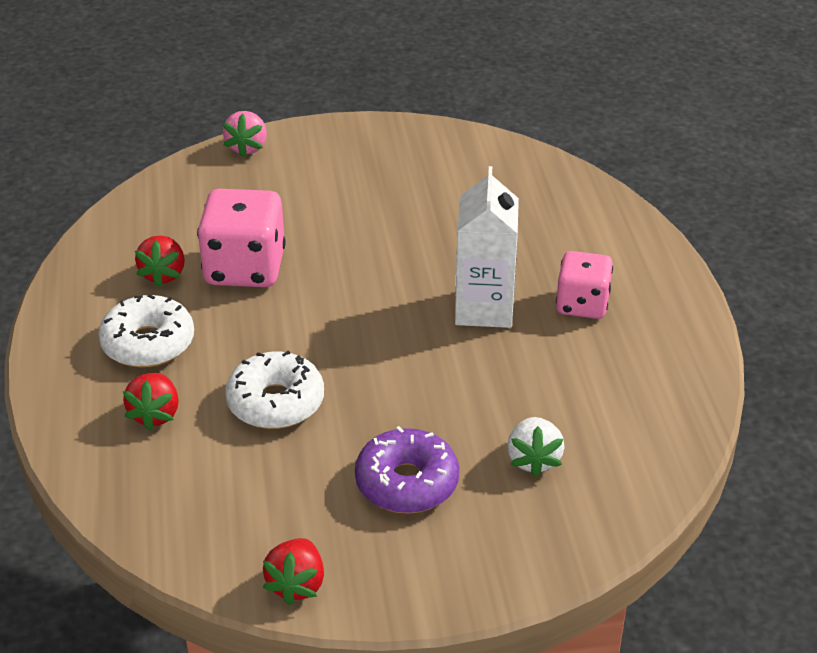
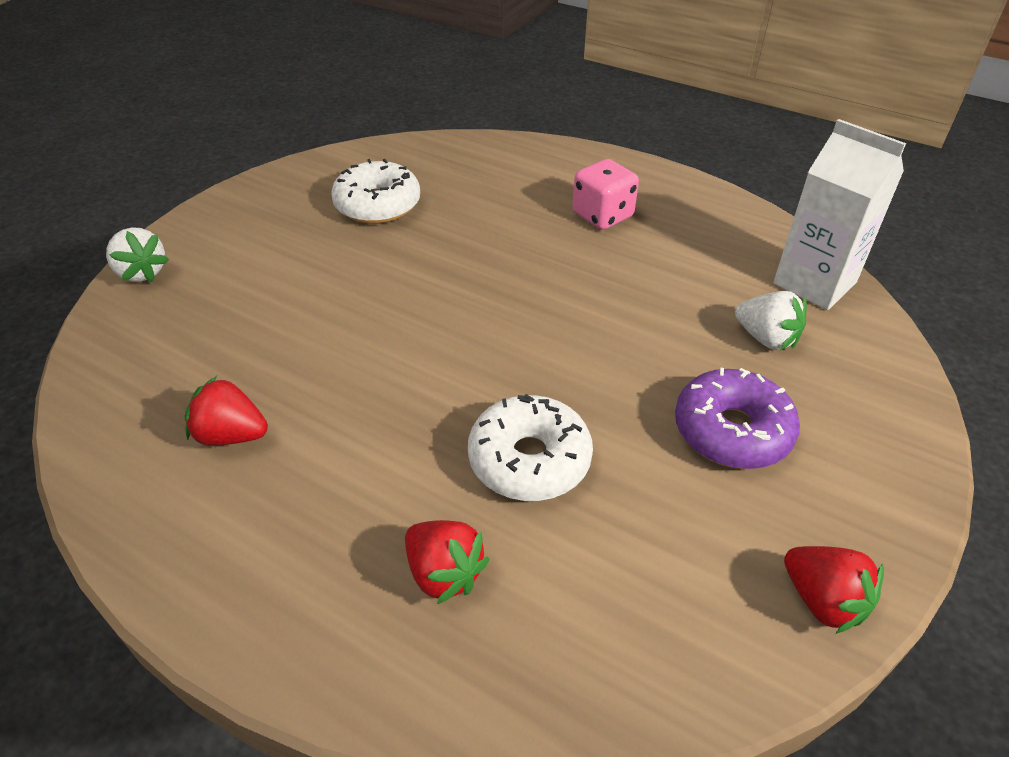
camera: 50 degrees left, 5 degrees up
(148, 343) = (322, 511): white donut -> white donut (377, 205)
(163, 274) = (231, 435): red strawberry -> red strawberry turned 150 degrees clockwise
(245, 268) = (307, 370): pink dice -> none
(247, 147) = (142, 272): pink strawberry -> white strawberry
(484, 308) = (549, 263): white carton -> white carton (814, 283)

